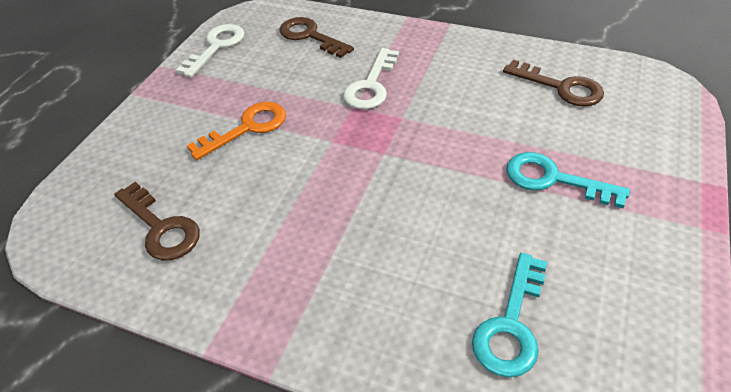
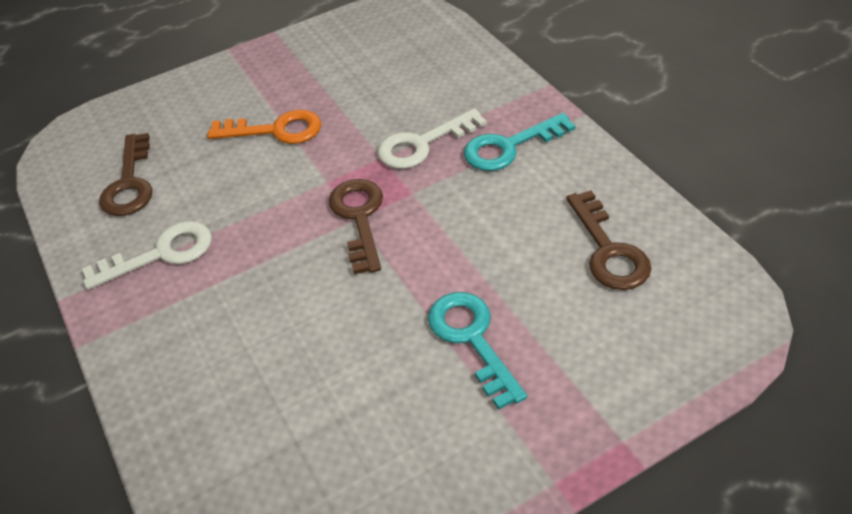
camera: 40 degrees right, 0 degrees up
(216, 47) = (336, 34): white key -> white key (160, 254)
(310, 36) = (428, 62): brown key -> brown key (359, 218)
(511, 324) = (273, 435): turquoise key -> turquoise key (510, 147)

